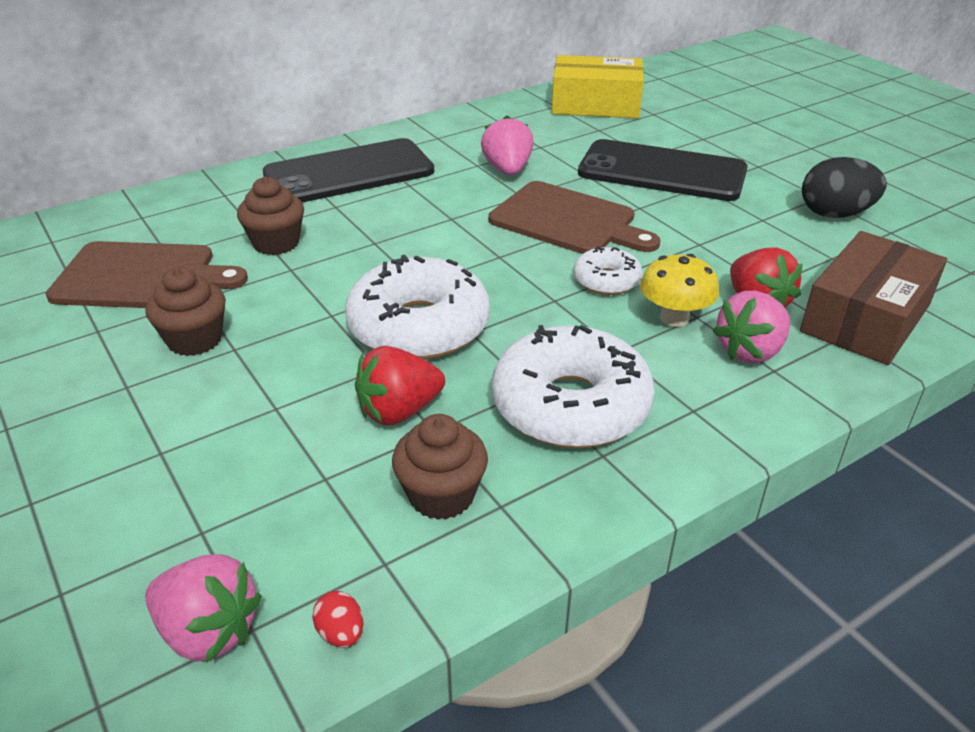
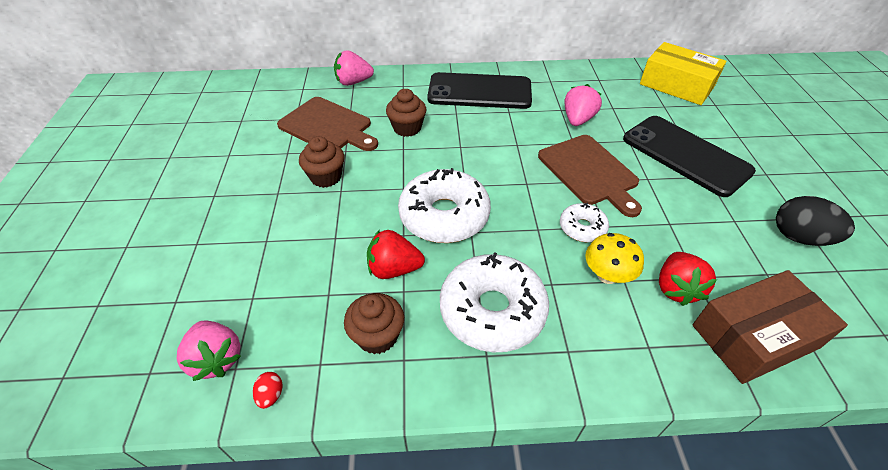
camera: 30 degrees right, 10 degrees up
(750, 351) = (642, 324): pink strawberry -> pink strawberry (353, 82)

